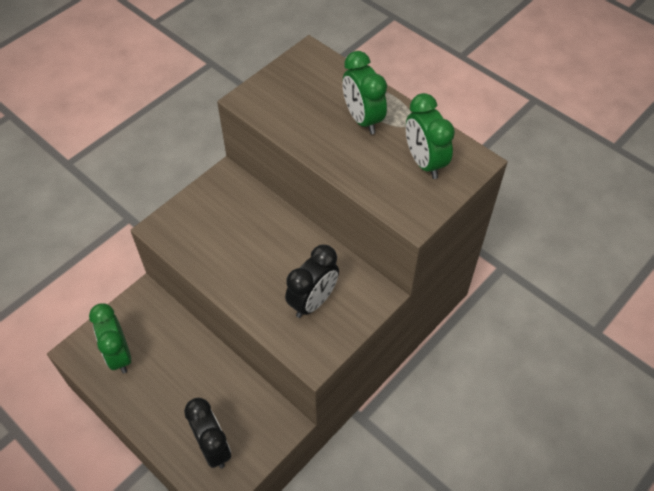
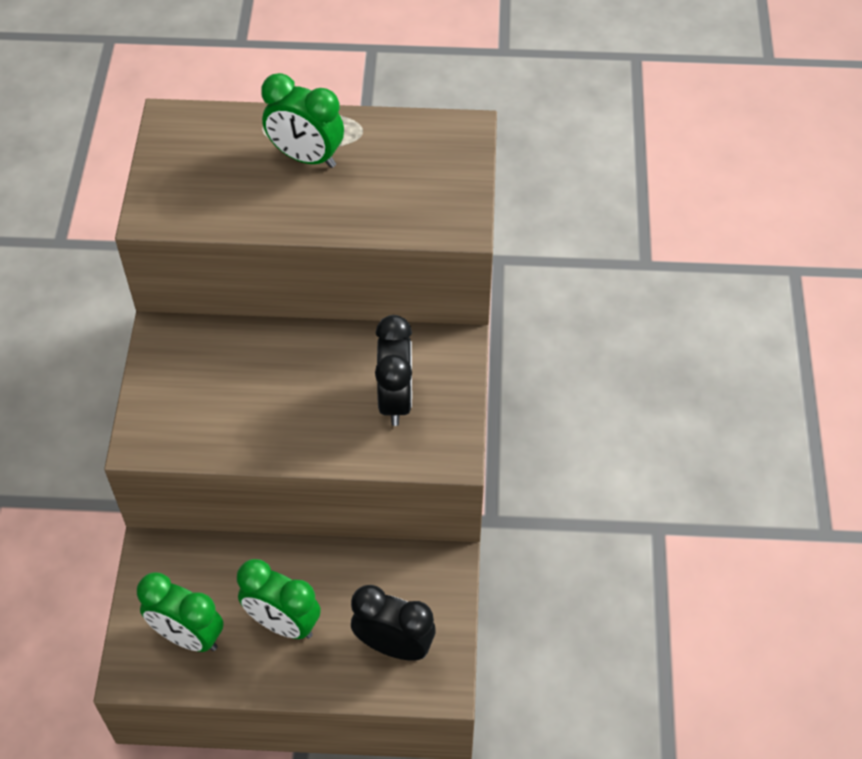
camera: 40 degrees left, 0 degrees up
(424, 162) = (416, 163): green clock -> green clock (283, 623)

